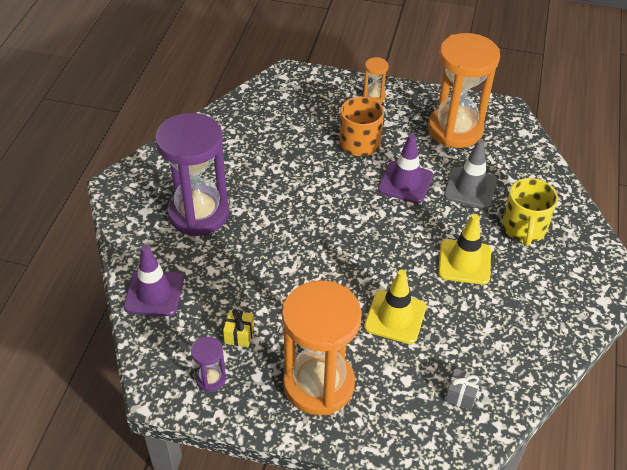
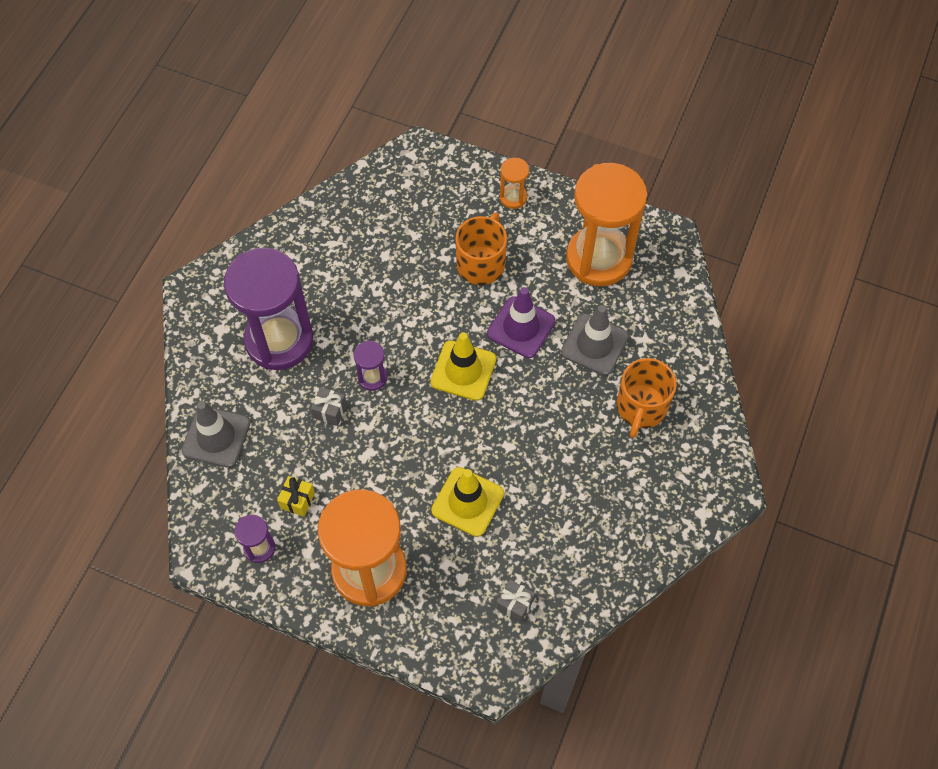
camera: 10 degrees right, 15 degrees up
(154, 293) = (216, 437): purple traffic cone -> grey traffic cone
(254, 261) = (330, 411): none -> grey gift
(287, 232) = (372, 377): none -> purple hourglass
(464, 262) = (561, 443): yellow traffic cone -> yellow traffic cone (463, 371)
(524, 228) = (641, 407): yellow mug -> orange mug

